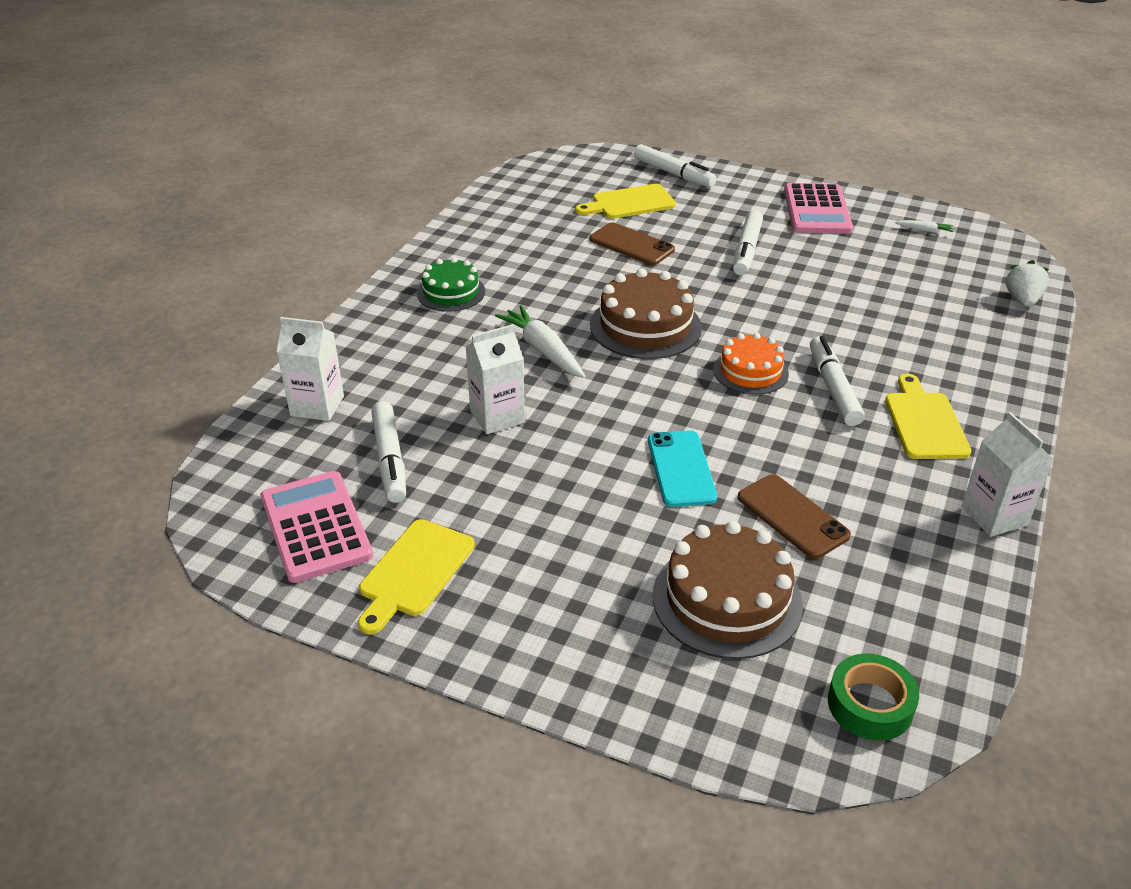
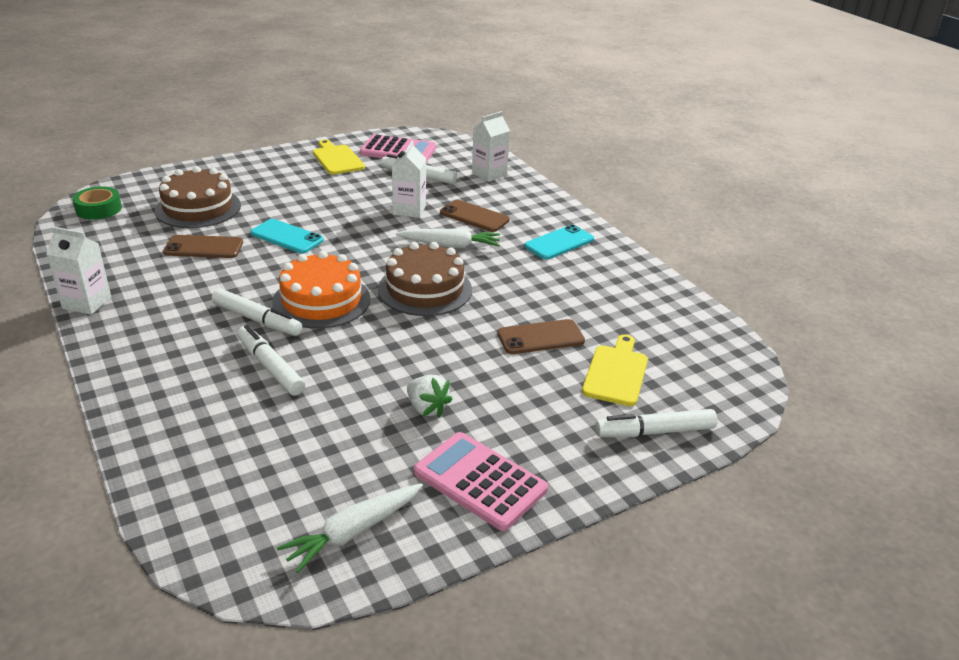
camera: 125 degrees right, 5 degrees down
(451, 292) = (559, 243): green cake -> turquoise phone
(455, 365) = (474, 216): none -> brown phone
(746, 250) = (462, 389): white marker -> white marker (270, 367)
(750, 371) = (321, 300): orange cake -> orange cake, size x1.57
(924, 230) = (353, 532): white carrot -> white carrot, size x2.07
(924, 422) = (174, 332): yellow cutting board -> none
(1022, 300) = (177, 497): white strawberry -> white strawberry (427, 408)

